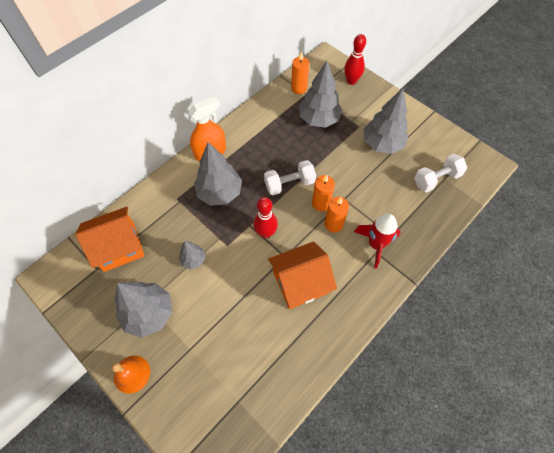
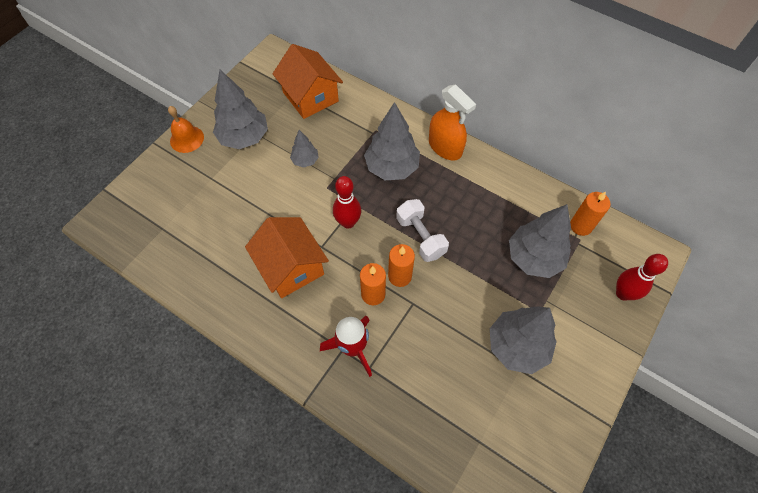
camera: 80 degrees right, 0 degrees up
(436, 179) = (475, 429): white dumbbell -> none

